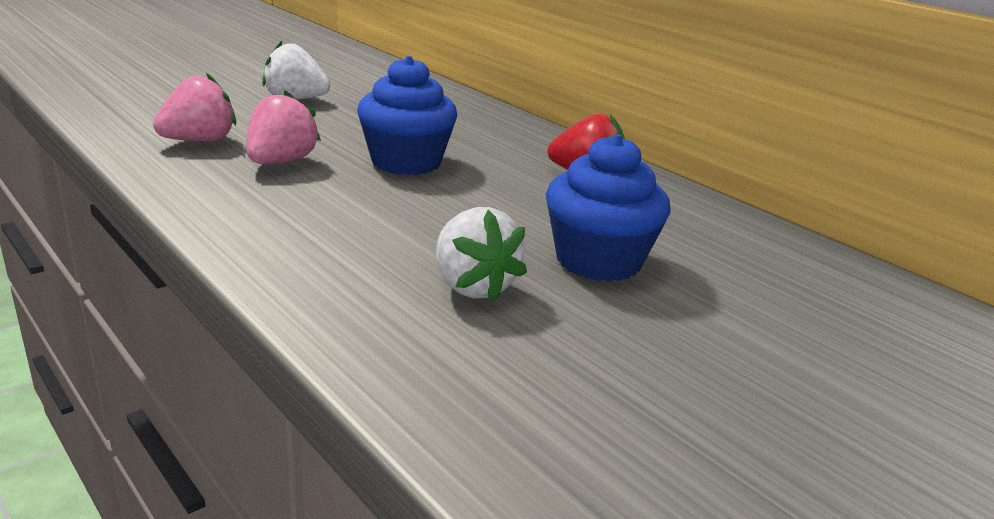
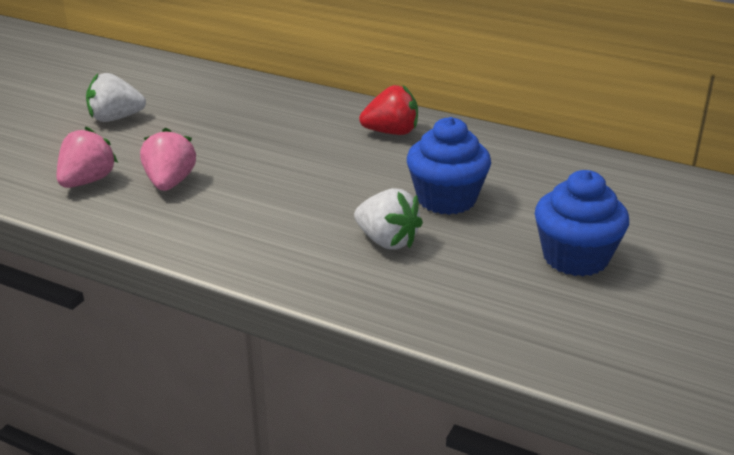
camera: 20 degrees left, 5 degrees up
(406, 162) = (259, 156): blue cupcake -> blue cupcake (575, 258)

